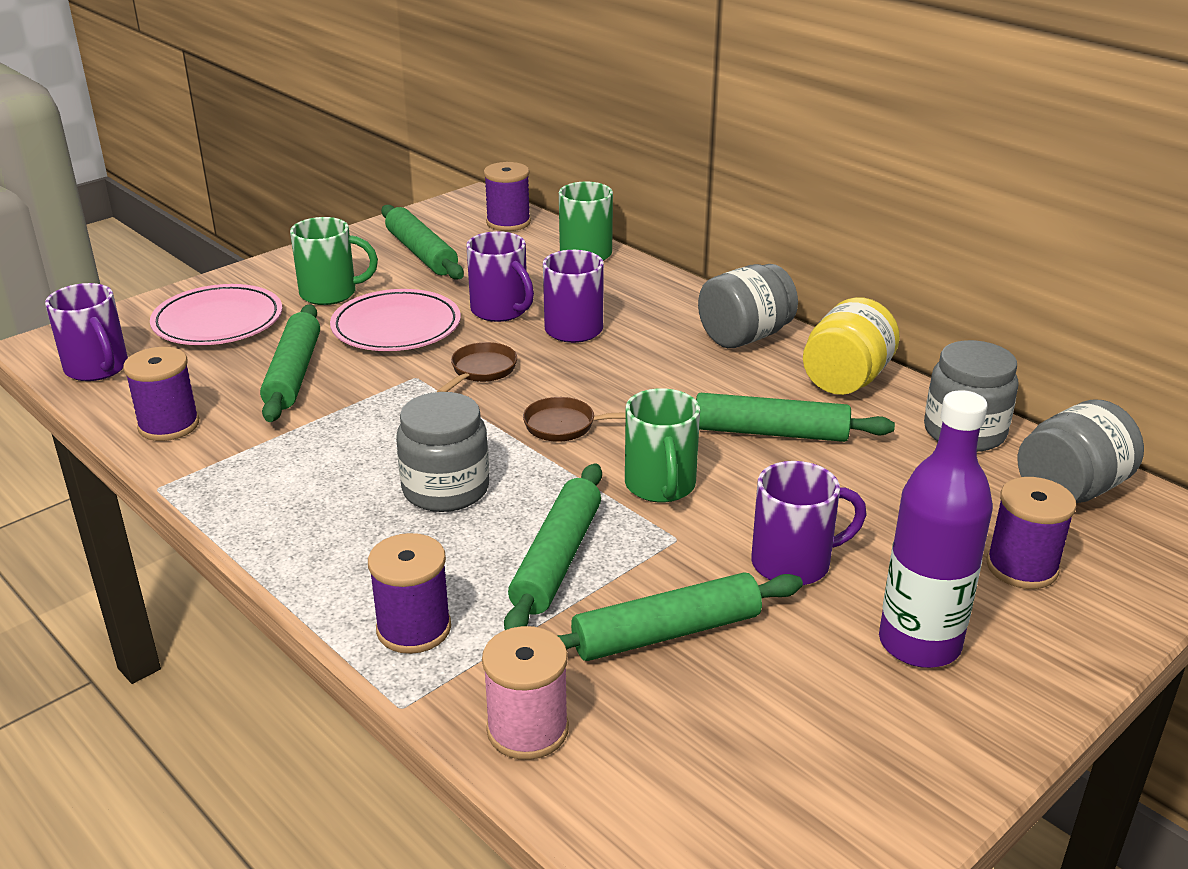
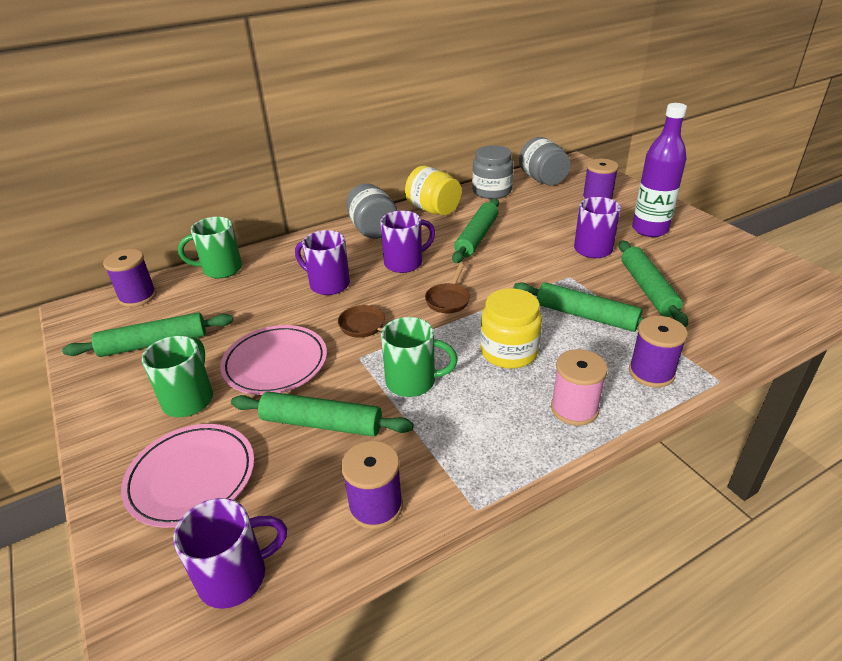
camera: 75 degrees left, 5 degrees up
(446, 489) = (509, 352): grey jar -> yellow jar
(500, 311) = (283, 312): purple mug -> purple mug (405, 263)
(527, 729) = (727, 338): pink spool -> pink spool (574, 409)
(660, 486) = (520, 275): green mug -> green mug (413, 382)

